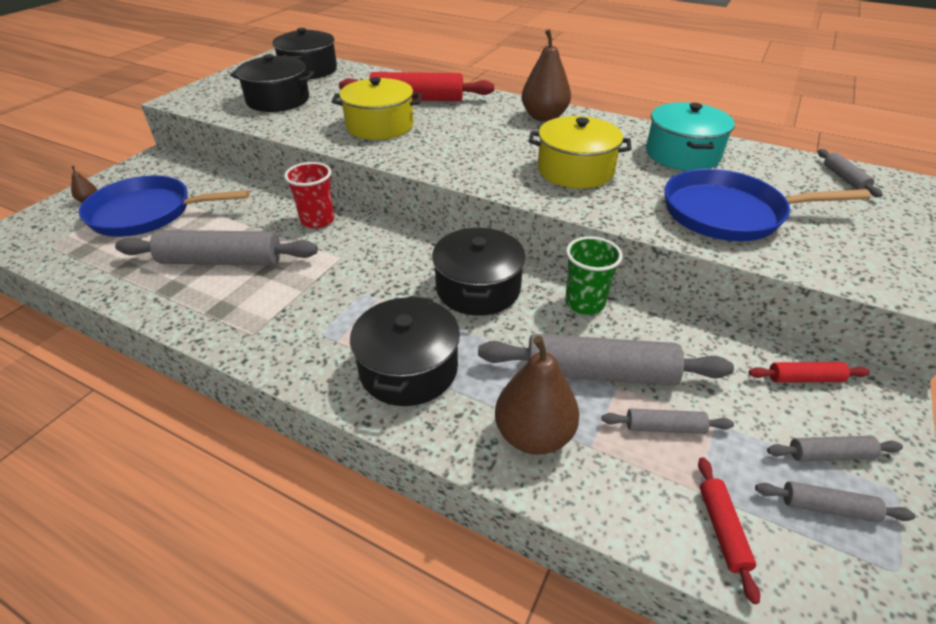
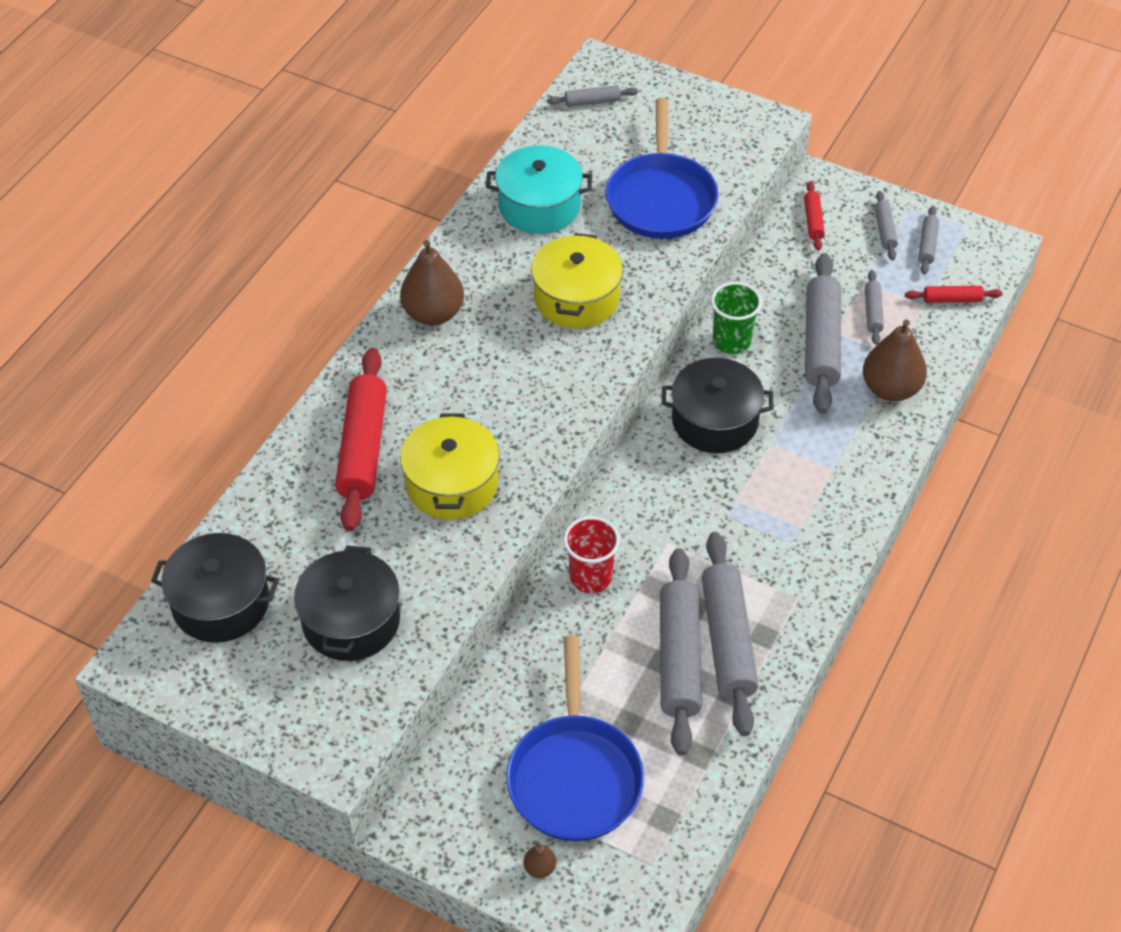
camera: 90 degrees left, 10 degrees up
(226, 288) = (727, 640): none -> grey rolling pin
(408, 369) = (830, 470): black pot -> none

